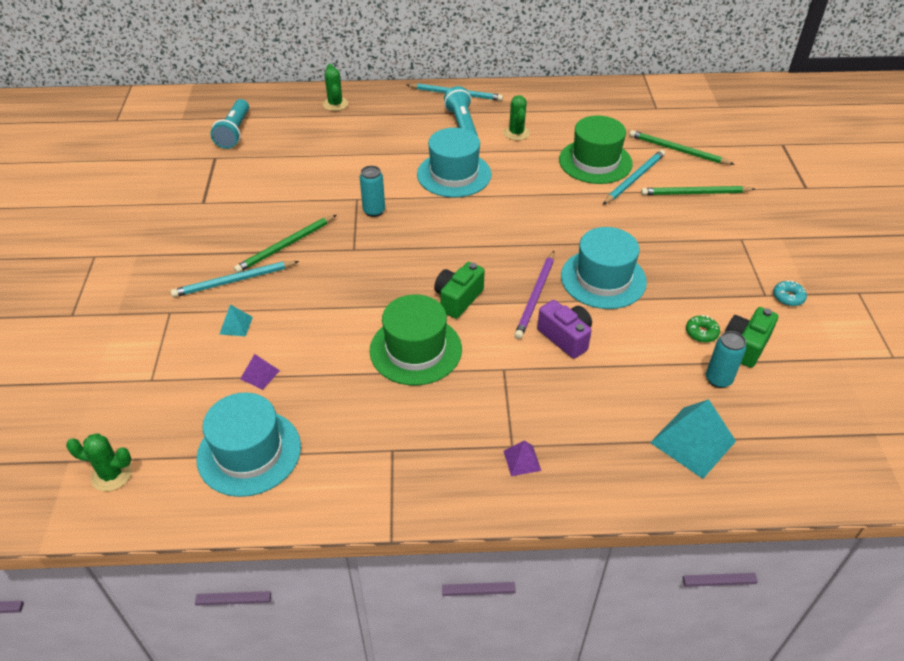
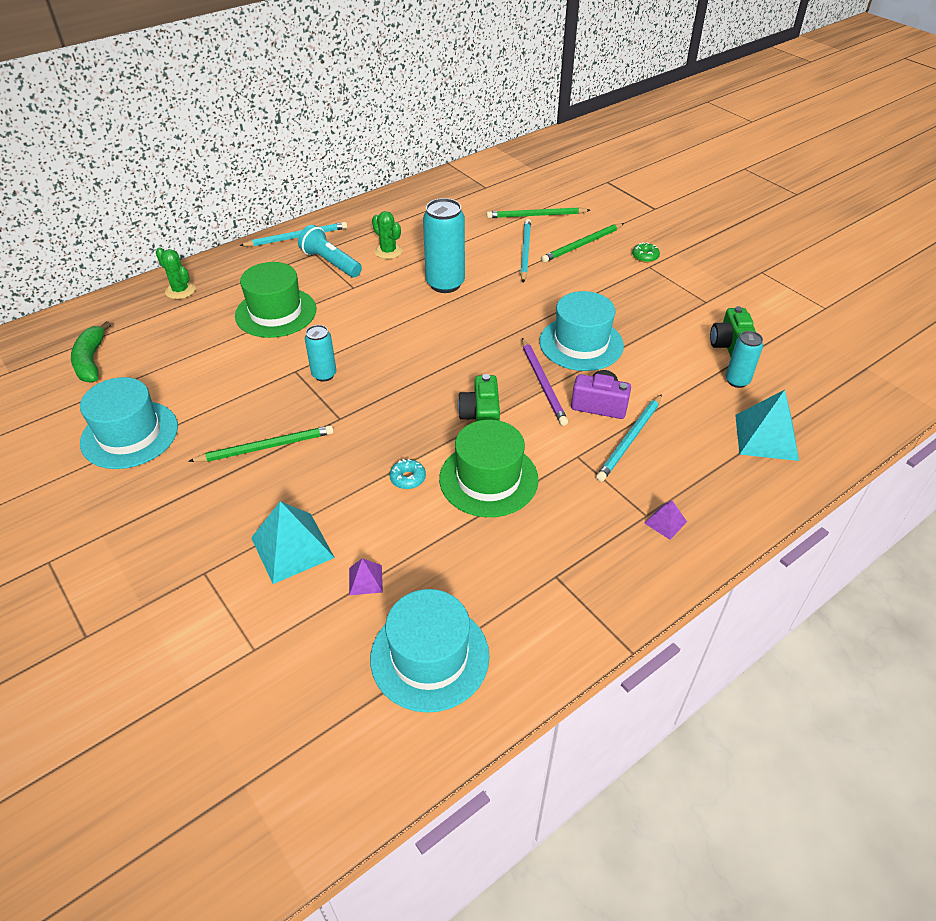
camera: 35 degrees left, 0 degrees up
(111, 474) = (309, 767): green cactus -> none
(234, 132) = (91, 361): turquoise flashlight -> green banana
(234, 281) = (245, 506): turquoise pencil -> turquoise pencil (630, 439)
(236, 325) = (292, 547): turquoise pyramid -> turquoise pyramid, size x2.02
(285, 246) = (266, 447): green pencil -> green pencil turned 120 degrees counterclockwise
(454, 174) = (367, 310): turquoise hat -> turquoise hat (129, 434)
(536, 178) = (445, 284): none -> turquoise can
(595, 162) = (480, 250): green hat -> green hat (276, 312)
(701, 333) = (692, 351): green donut -> green donut (645, 256)
(788, 297) = (722, 296): turquoise donut -> turquoise donut (408, 478)

